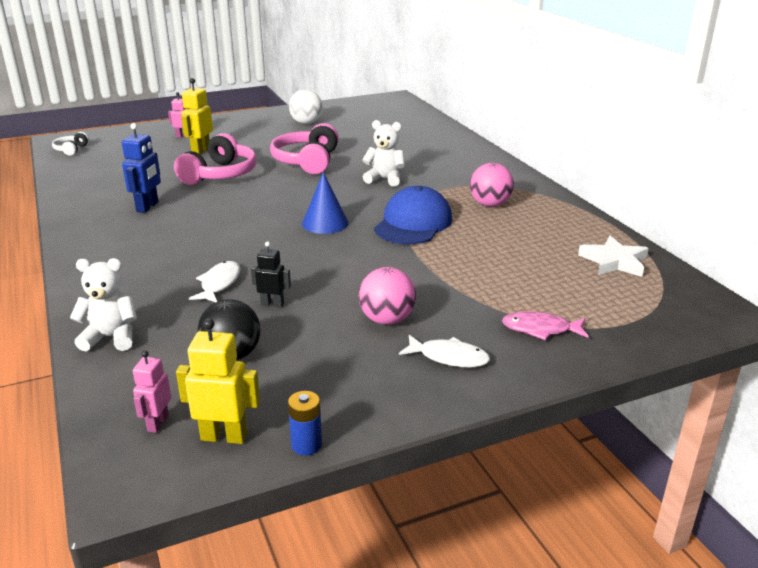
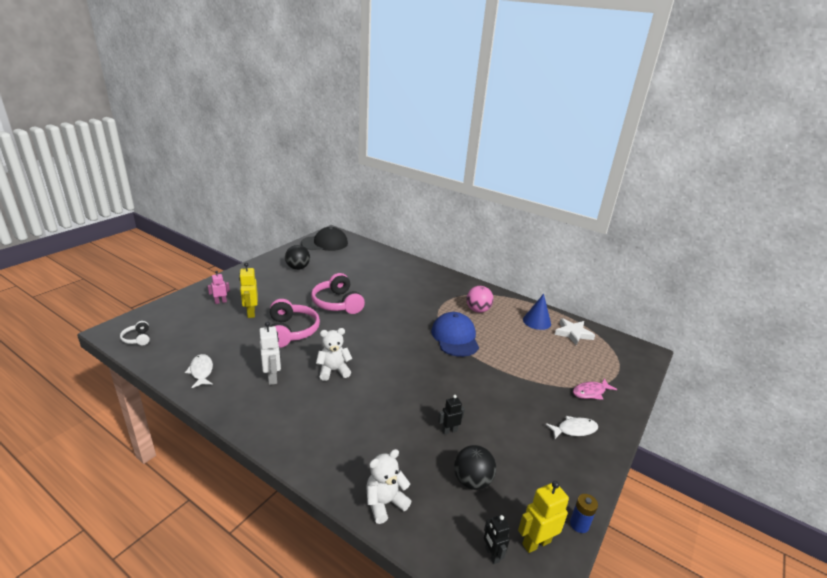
camera: 35 degrees left, 0 degrees up
(148, 207) = (272, 377): blue robot -> white robot
(157, 423) = (492, 554): pink robot -> black robot
(219, 283) = (400, 427): white fish -> white fish (201, 371)
(306, 123) = (298, 268): white ball -> black ball
(325, 223) = (406, 353): blue cone -> blue cone (537, 321)
(371, 106) = (325, 243): none -> black cap
(384, 179) = (401, 306): white teddy bear -> white teddy bear (333, 371)
(387, 320) = (519, 416): pink ball -> none

